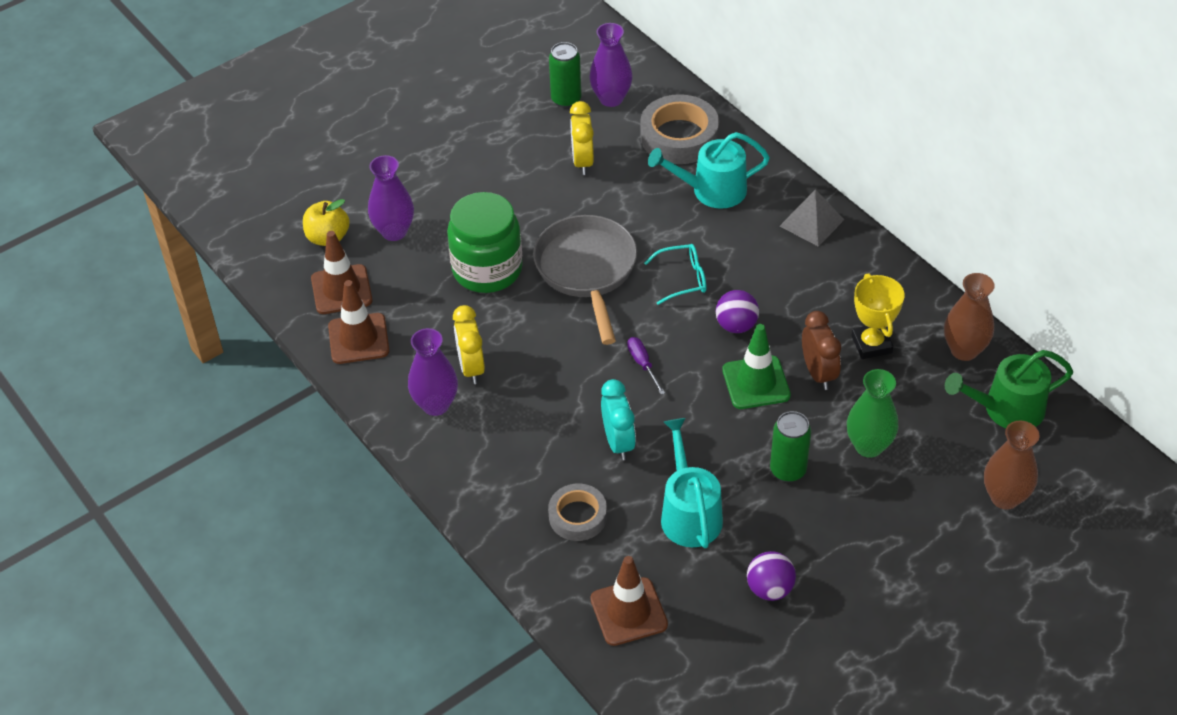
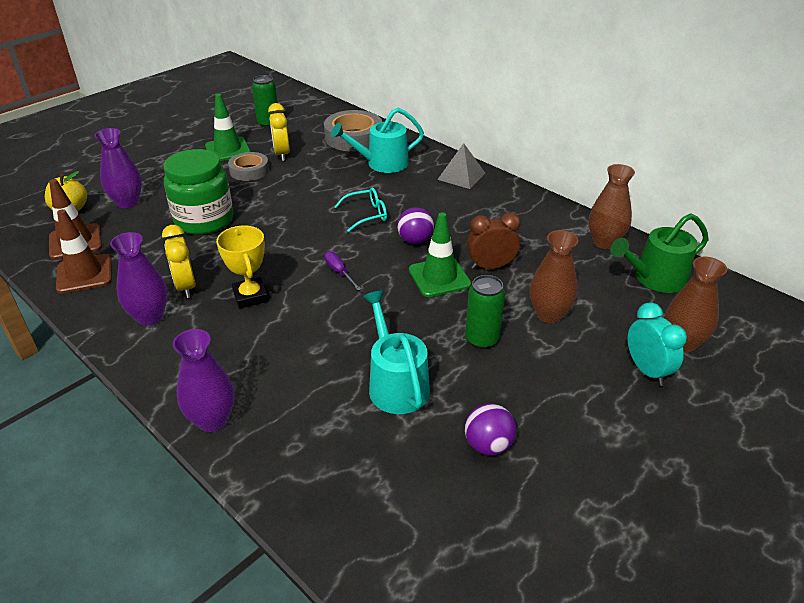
camera: 10 degrees left, 10 degrees down
(512, 147) = (228, 150): none -> green traffic cone
(578, 516) = (286, 397): grey tape -> grey tape (249, 171)
(587, 271) = (288, 215): grey pan -> none
(611, 98) = (301, 121): purple vase -> purple vase (212, 420)
(618, 442) = (322, 331): turquoise clock -> turquoise clock (647, 370)
(628, 612) = (344, 484): brown traffic cone -> none
(818, 373) = (490, 266): brown clock -> brown clock turned 75 degrees counterclockwise
(869, 446) = (548, 314): green vase -> brown vase
(871, 344) = (529, 244): yellow trophy -> yellow trophy (250, 296)

